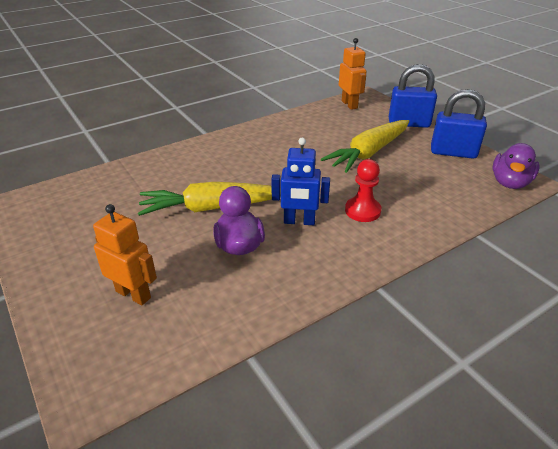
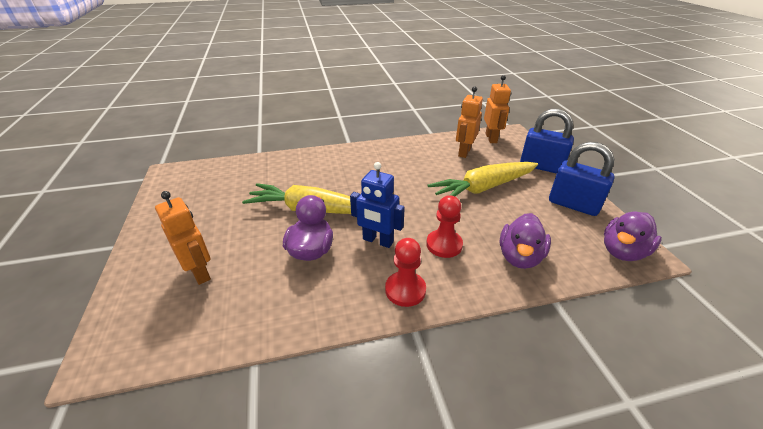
camera: 20 degrees right, 0 degrees up
(331, 122) = (464, 152): none -> orange robot
(351, 257) = (405, 290): none -> red pawn
(432, 206) = (519, 257): none -> purple duck

